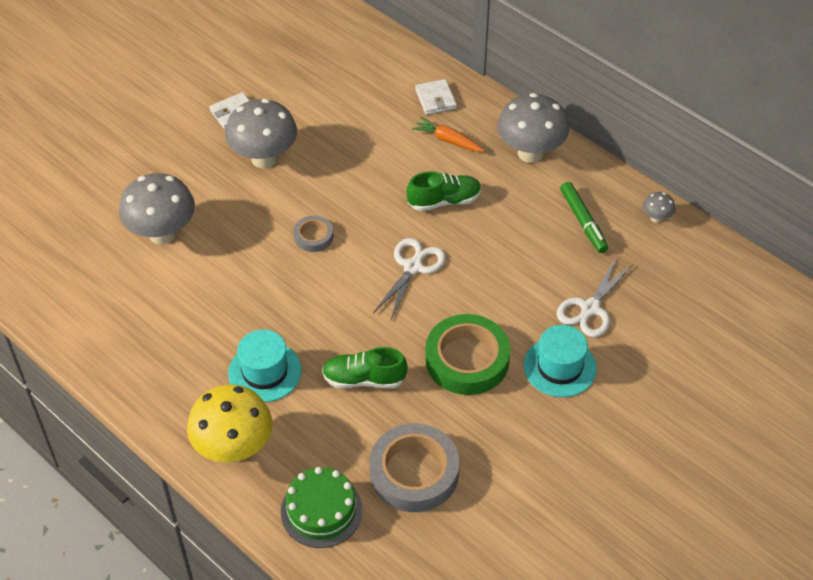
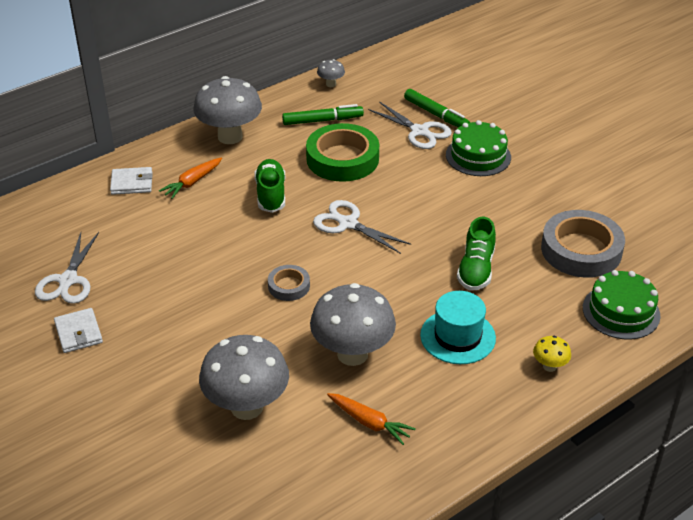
camera: 80 degrees left, 10 degrees down
(151, 317) = (369, 422): none -> orange carrot
(234, 449) = (549, 366): yellow mushroom -> yellow mushroom, size x0.44
(264, 158) = (162, 313): grey mushroom -> grey mushroom (352, 354)
(295, 91) = (68, 280): none -> white scissors
(467, 359) = (463, 205): green tape -> green tape (342, 159)
(559, 367) = (478, 156): turquoise hat -> green cake
(629, 320) = (436, 115): none -> green marker

